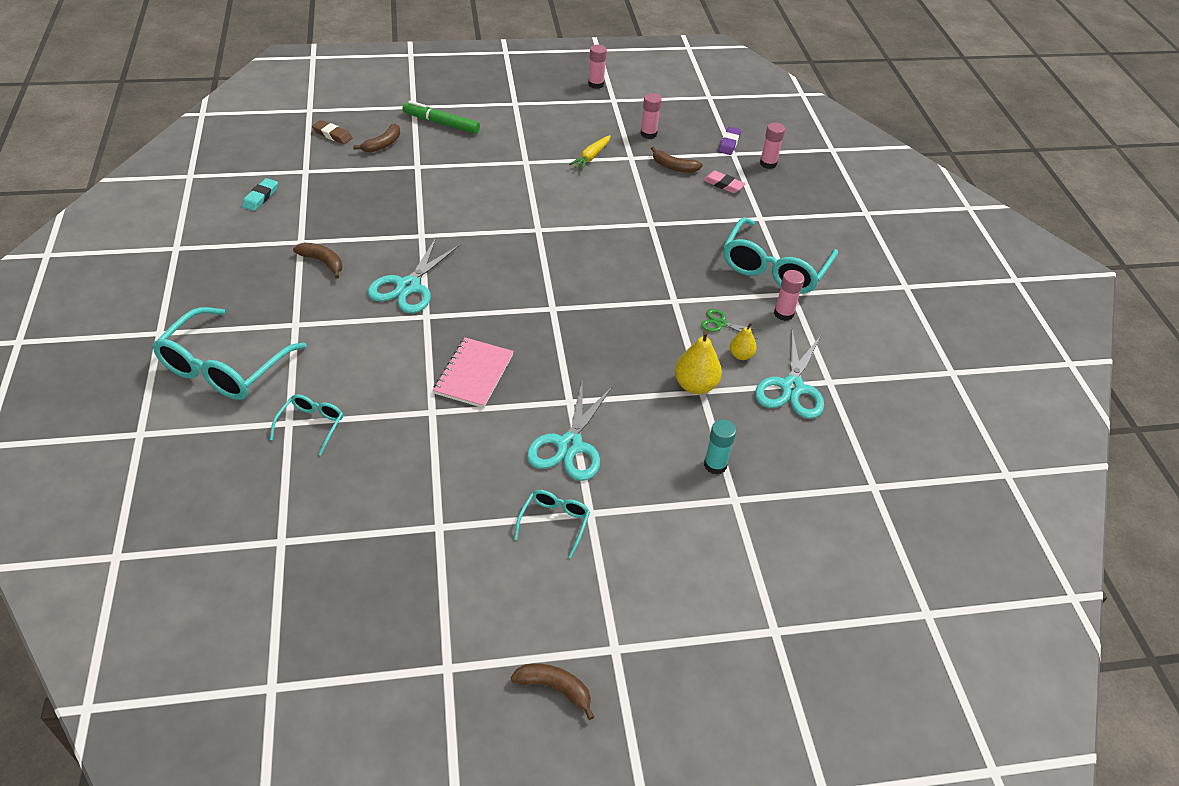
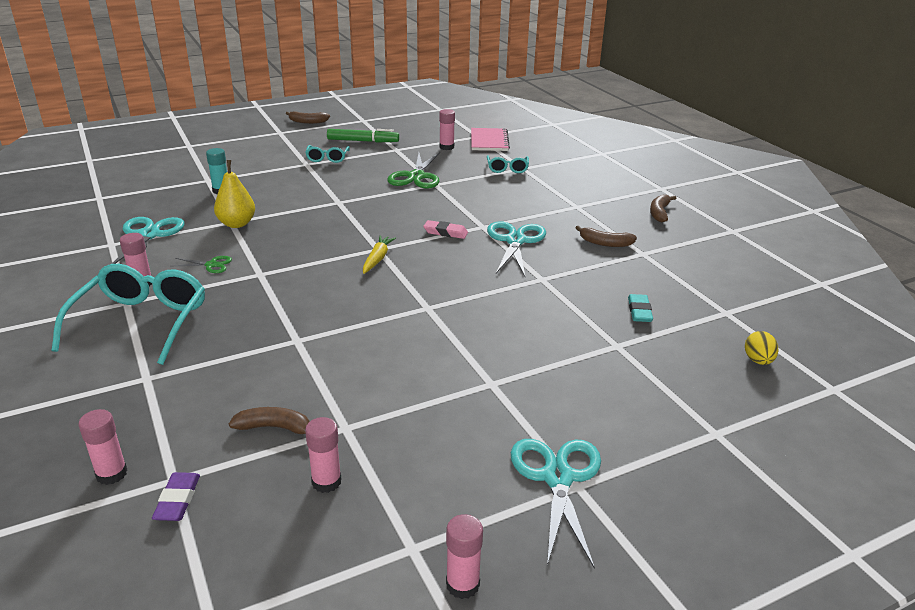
camera: 165 degrees right, 15 degrees down
(224, 368) = (594, 181): turquoise glasses -> none
(260, 197) = (729, 279): turquoise eraser -> turquoise eraser (639, 311)
(332, 135) = (758, 361): brown eraser -> yellow egg
(356, 513) = (446, 147): none -> pink glue stick
(383, 144) = (686, 363): brown banana -> brown banana (659, 213)
(441, 123) = (649, 414): green marker -> green marker (363, 141)
(447, 436) = (416, 176): none -> green scissors
(473, 374) = (419, 203): pink notebook -> pink notebook (489, 141)
(569, 445) = (330, 184): turquoise scissors -> turquoise scissors (557, 477)
(591, 157) = (405, 413): yellow carrot -> yellow carrot (377, 259)
(723, 184) = (195, 416): pink eraser -> pink eraser (445, 232)
(741, 355) = (193, 247): yellow pear -> none

